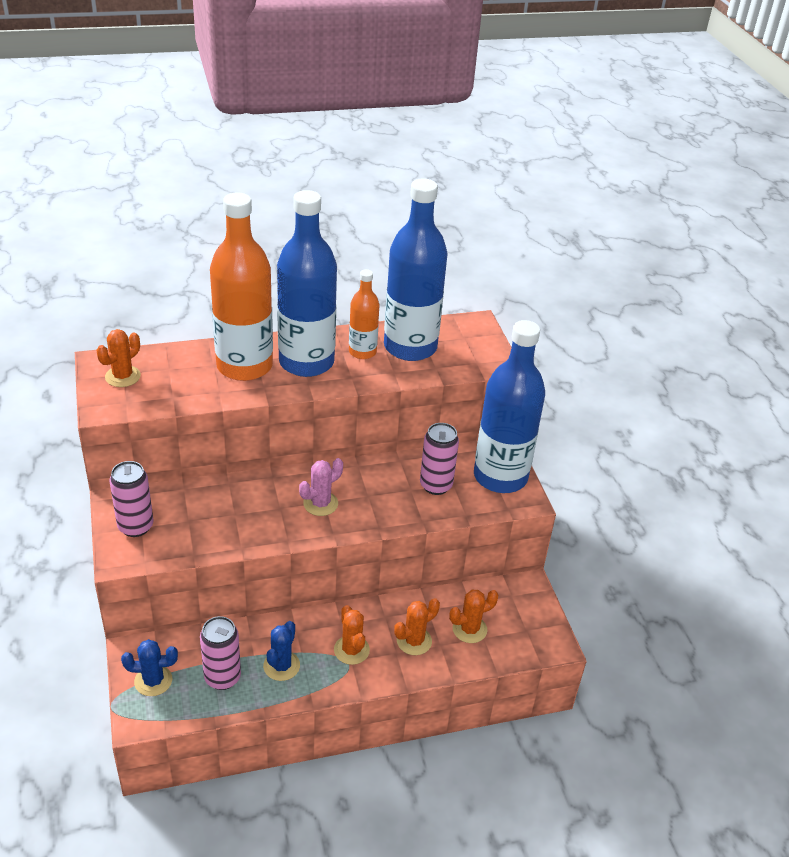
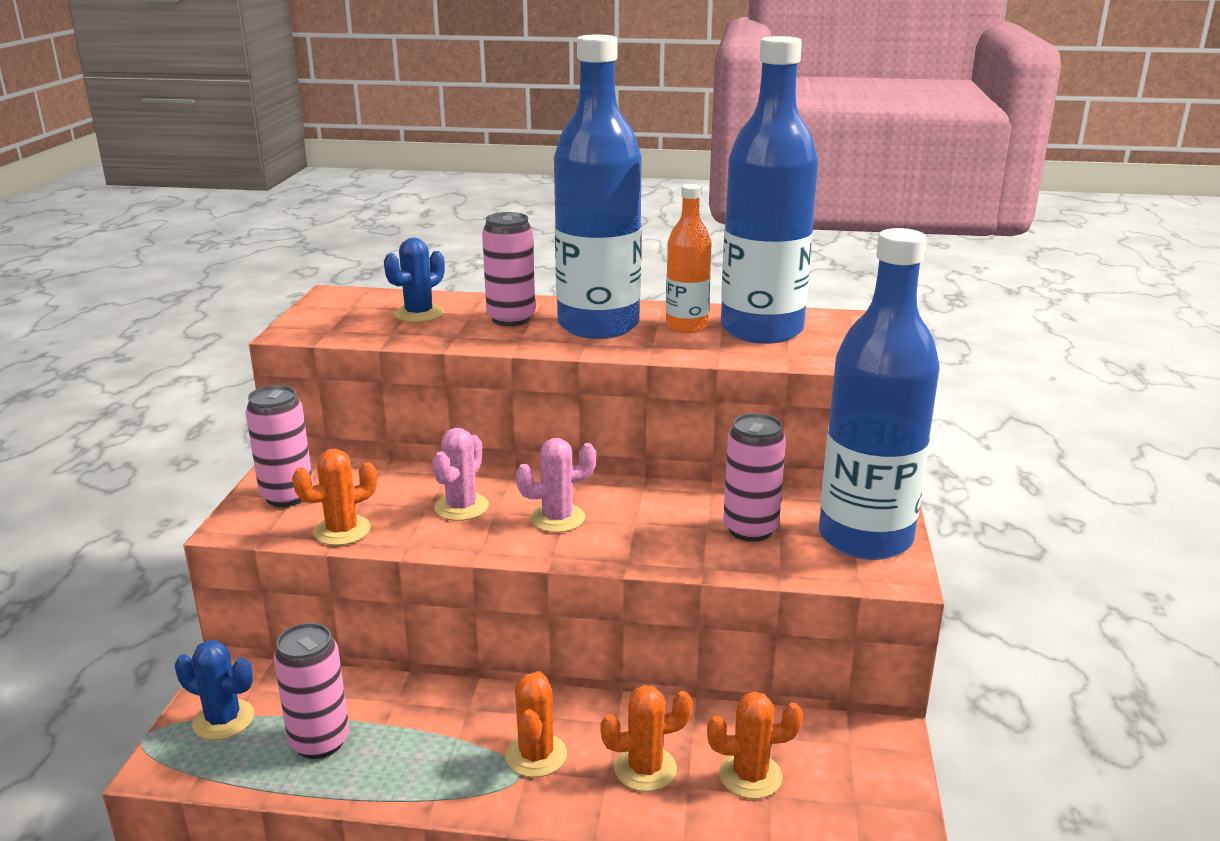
camera: 25 degrees right, 15 degrees down
(123, 376) = (348, 309): orange cactus -> orange cactus (342, 531)
(244, 366) = (511, 319): orange bottle -> pink can
(256, 509) = (461, 507): none -> pink cactus
(281, 666) = (415, 749): blue cactus -> blue cactus (419, 314)

